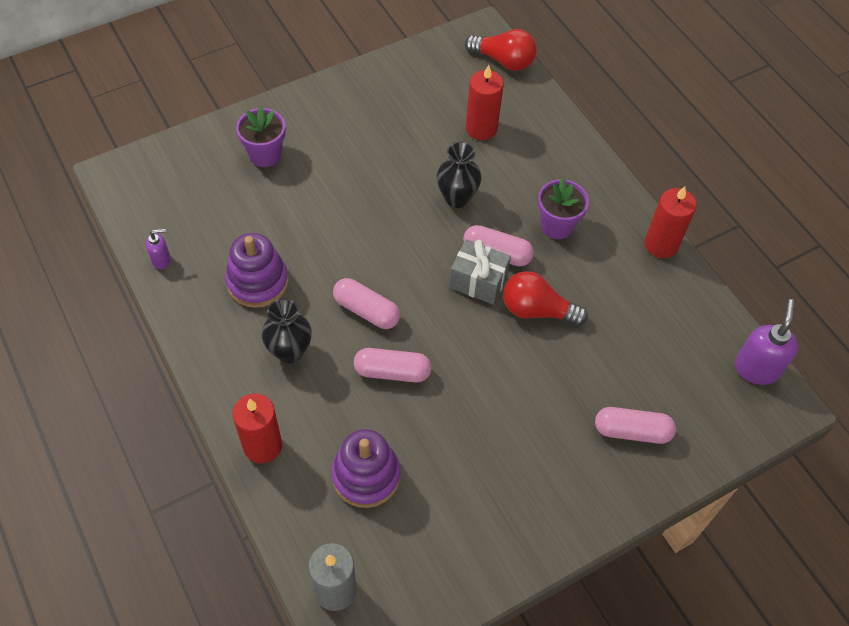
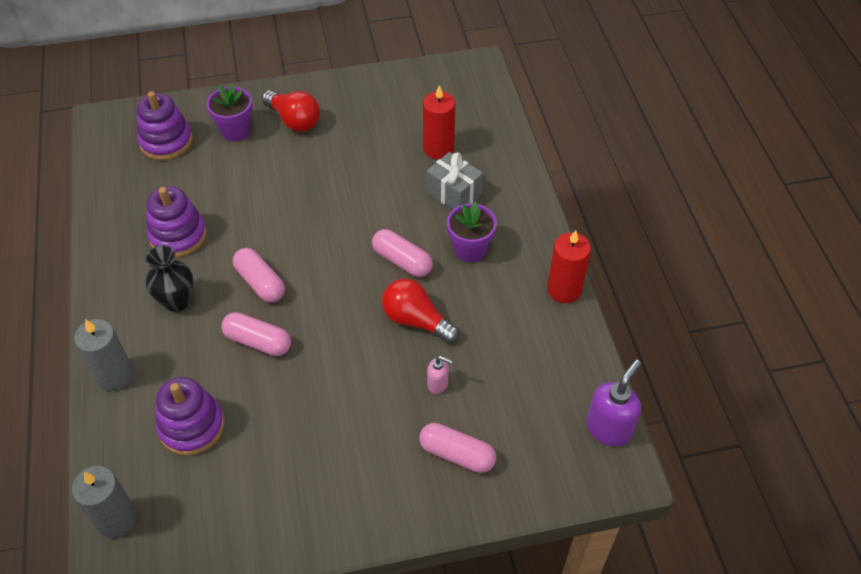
camera: 20 degrees right, 5 degrees down
(161, 260) = (107, 198): purple soap dispenser -> none
(196, 183) = (166, 141): none -> purple stacking toy
(262, 445) = (115, 375): red candle -> grey candle
(457, 198) = (387, 204): black vase -> none
(478, 281) = (373, 282): grey gift -> grey gift (454, 193)
(503, 61) = (486, 94): red light bulb -> red light bulb (294, 120)
(585, 368) = (438, 384): none -> pink soap dispenser

